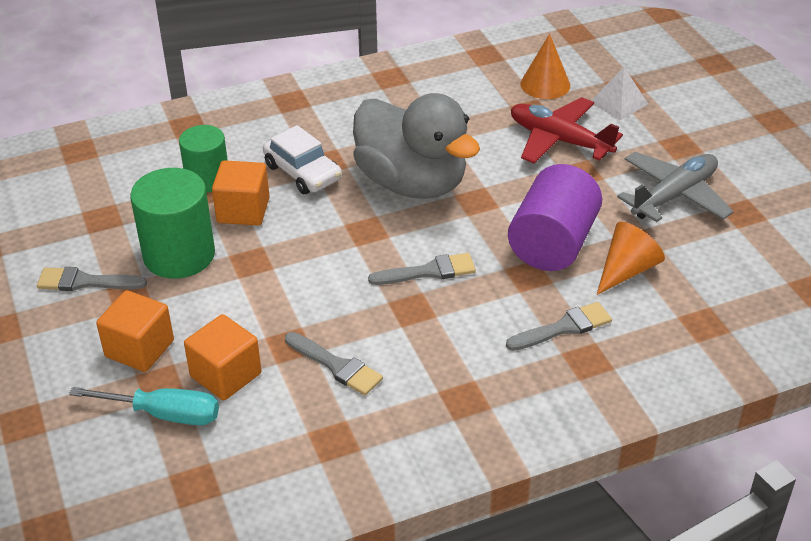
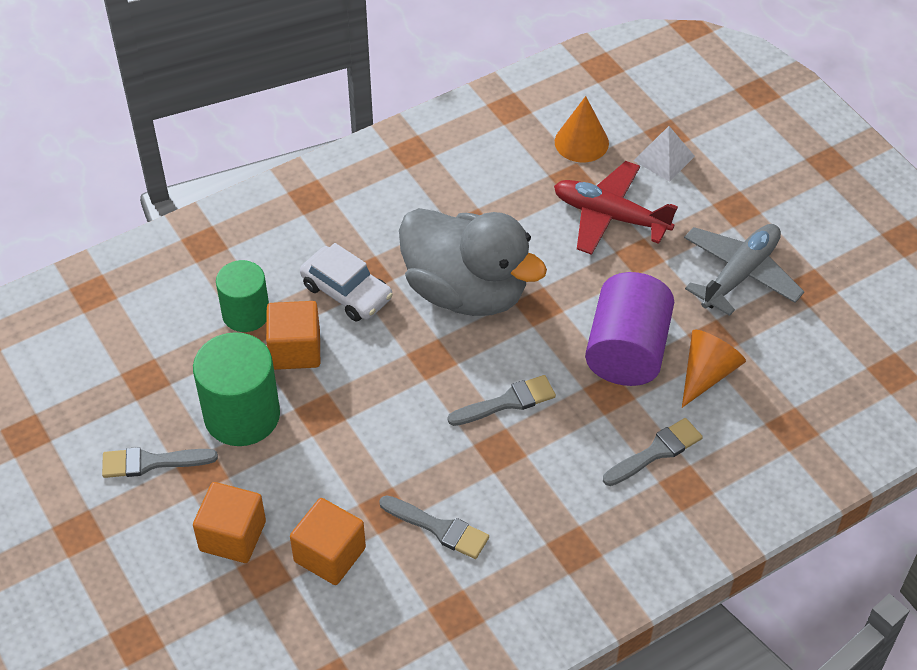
camera: 10 degrees left, 10 degrees up
(163, 414) = (279, 609): turquoise screwdriver -> none

